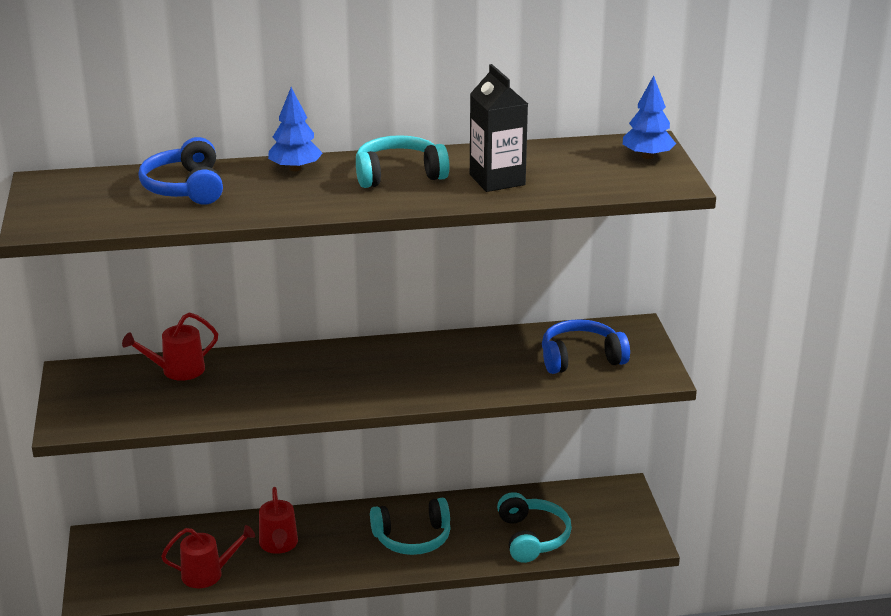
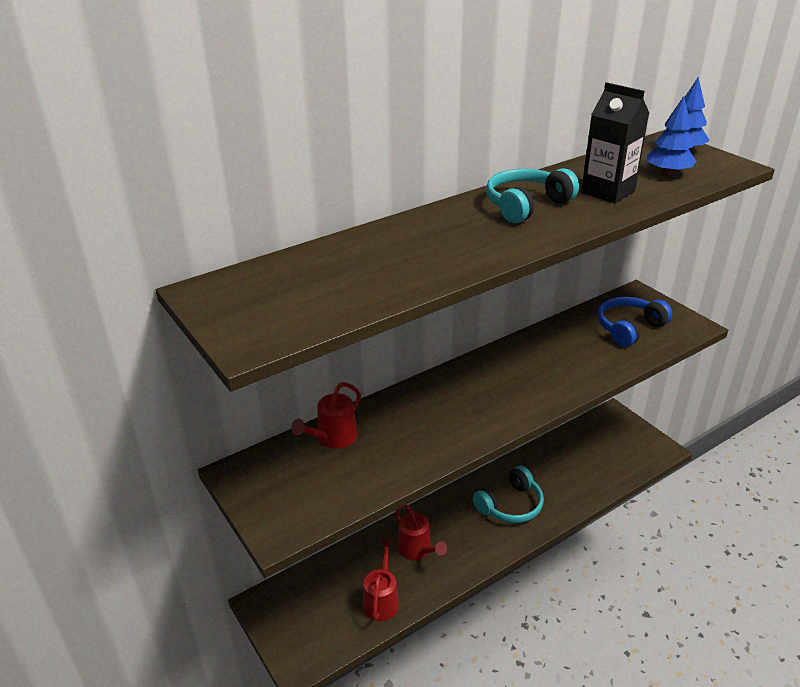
camera: 25 degrees left, 5 degrees up
(185, 188) = (355, 262): blue headphones -> none
(207, 574) = (381, 600): red watering can -> red watering can turned 45 degrees counterclockwise
(295, 168) = (432, 220): blue tree -> blue tree (668, 173)
(532, 537) = (590, 473): turquoise headphones -> none

